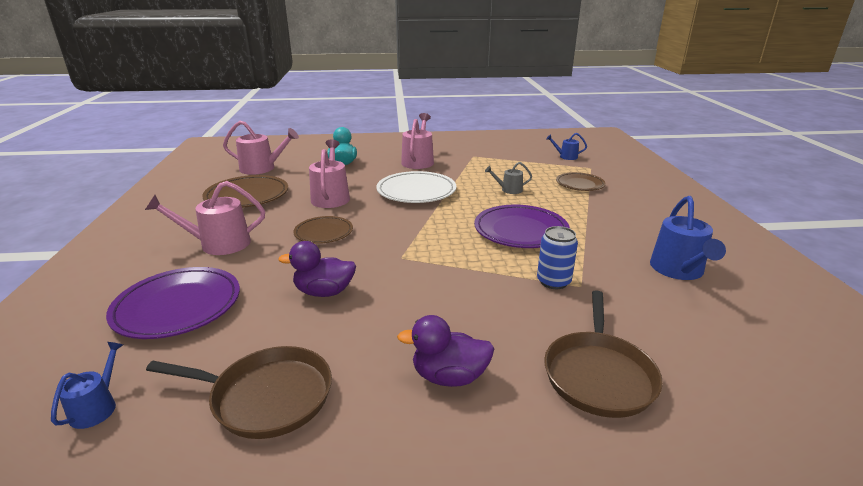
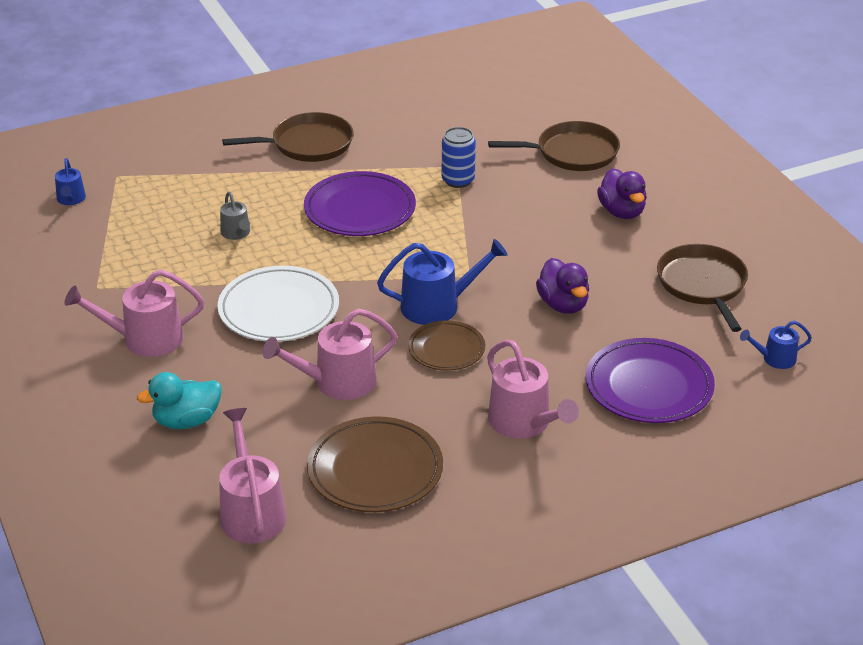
camera: 110 degrees left, 10 degrees up
(580, 184) = (191, 180): brown plate -> none
(628, 225) = (308, 144): none -> brown pan
(678, 270) = (395, 119): blue watering can -> blue watering can (437, 306)

